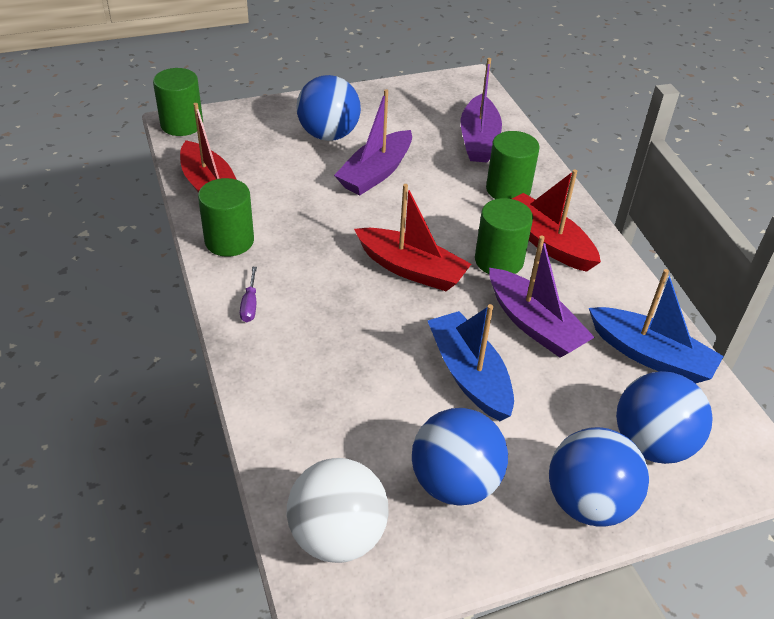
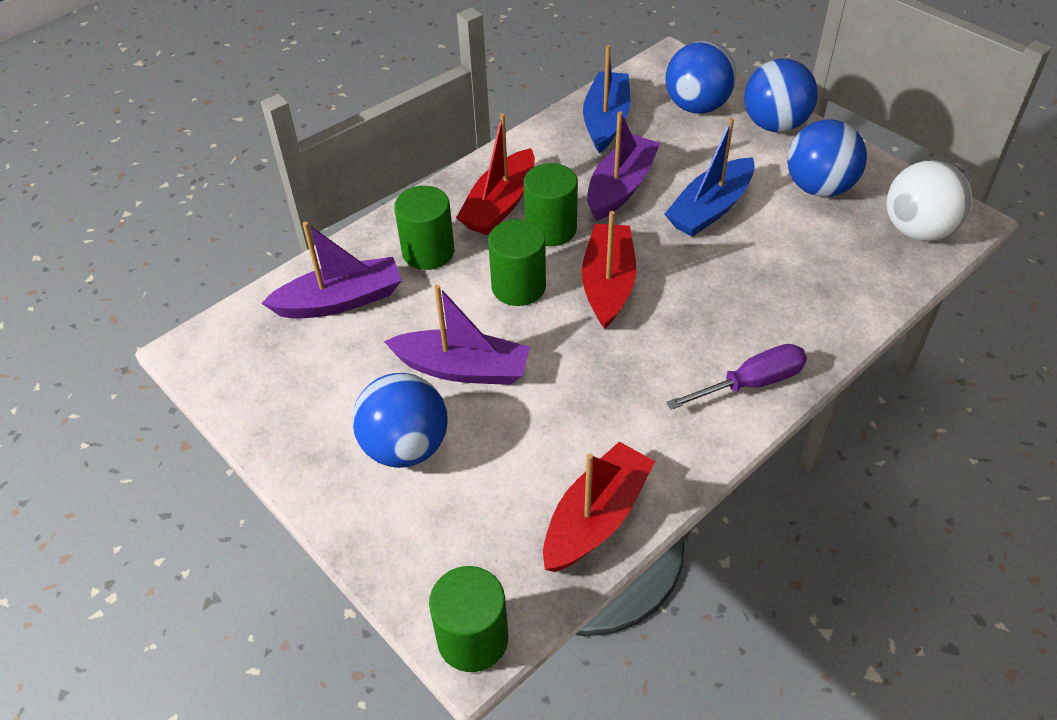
camera: 110 degrees left, 5 degrees up
(229, 241) = (674, 448): green cylinder -> green cylinder (518, 287)
(250, 304) = (751, 383): purple screwdriver -> purple screwdriver, size x1.79

